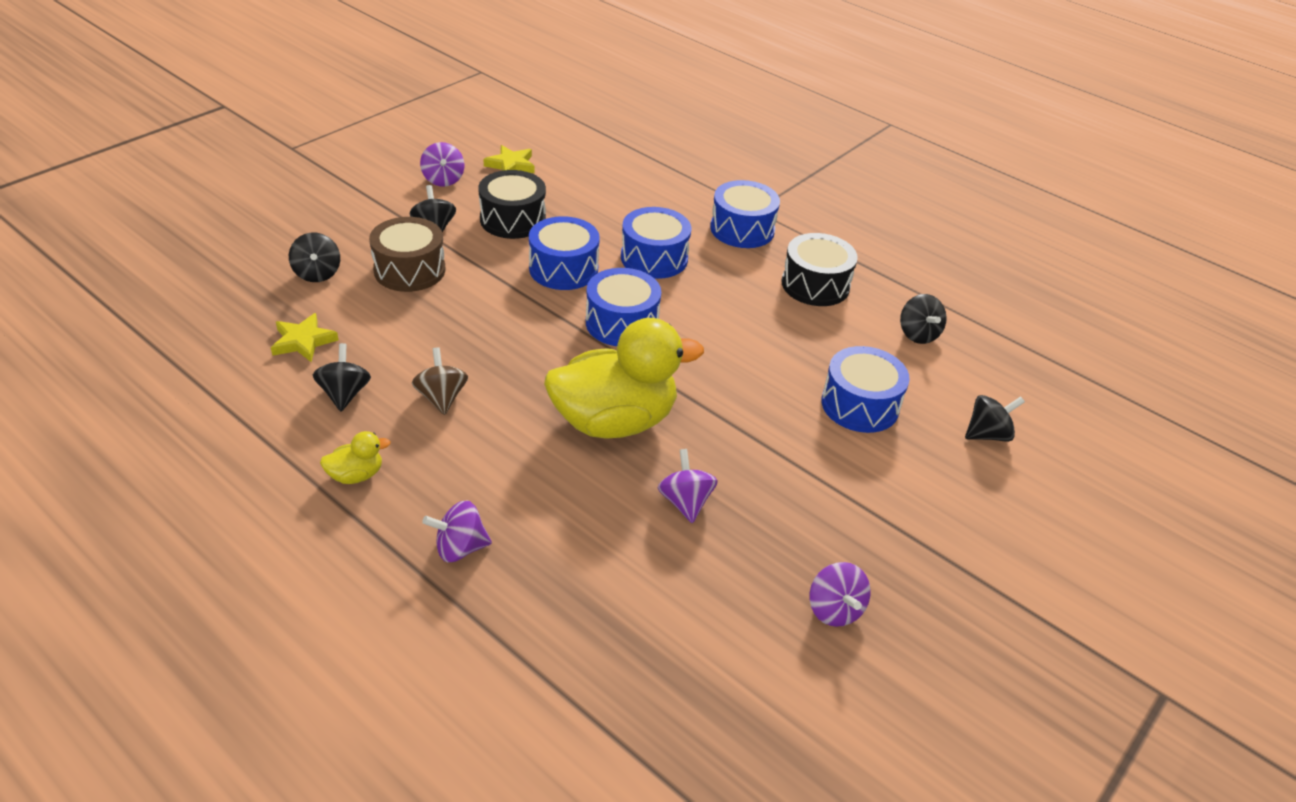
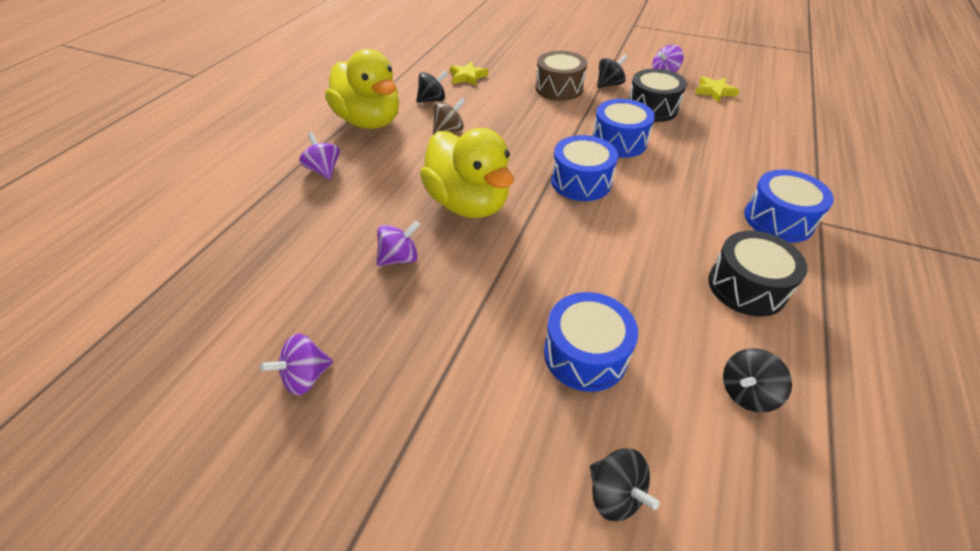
camera: 75 degrees right, 5 degrees up
(317, 274) = (528, 64): black spinning top -> none
(356, 475) = (370, 121): yellow duck -> yellow duck, size x2.43
(654, 258) = (678, 179): blue drum -> none

